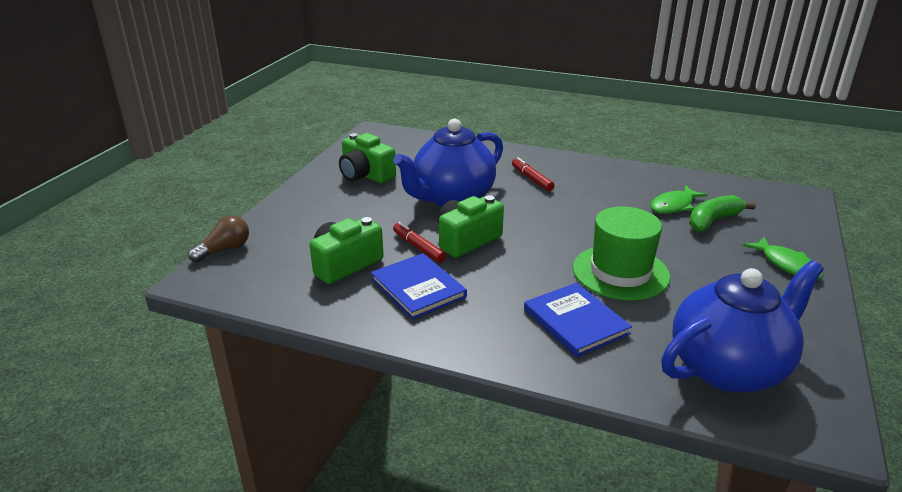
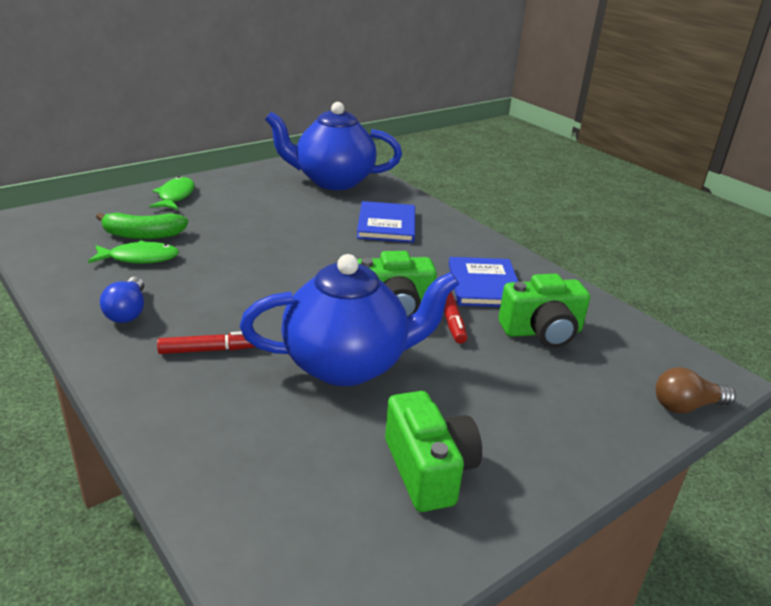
camera: 150 degrees left, 0 degrees up
(531, 179) = (209, 350): red marker -> red marker turned 105 degrees counterclockwise
(606, 178) = (127, 312): none -> blue light bulb
(620, 272) = (301, 235): green hat -> none

